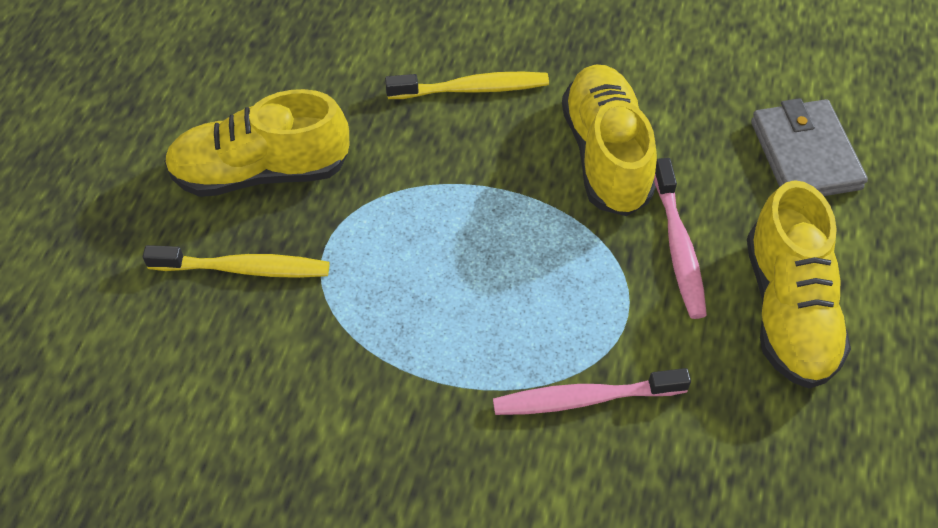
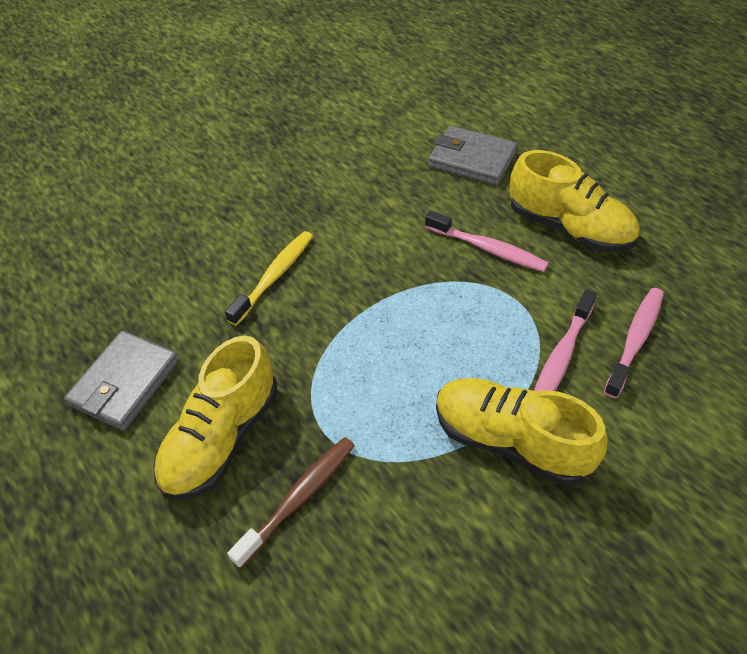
camera: 50 degrees left, 5 degrees down
(245, 268) = (299, 498): yellow toothbrush -> brown toothbrush
(263, 65) = (125, 383): none -> grey wallet
(606, 155) = (391, 242): yellow shoe -> yellow shoe (511, 441)
(671, 462) = (635, 340): none -> pink toothbrush

